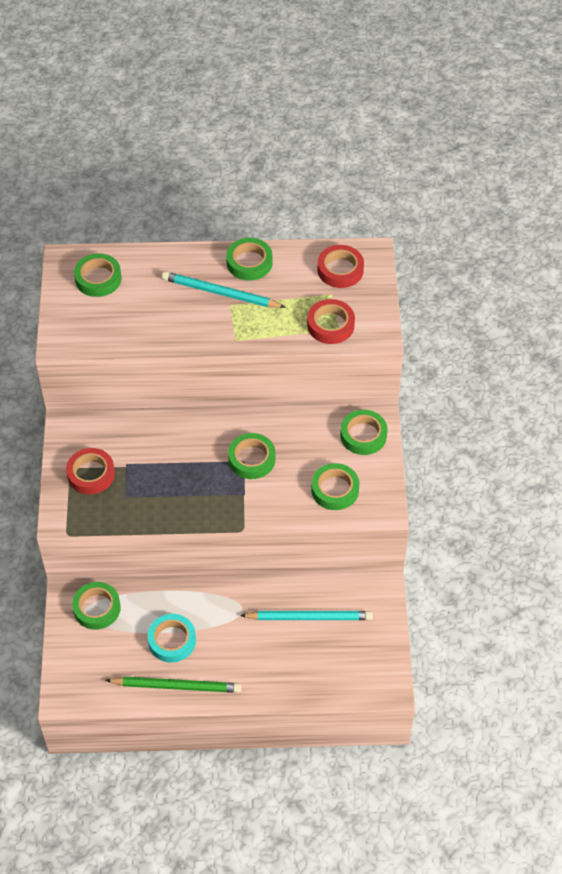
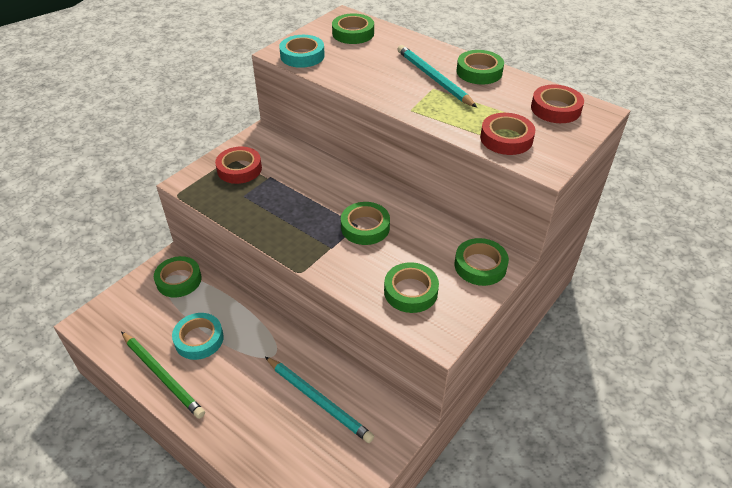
camera: 40 degrees right, 10 degrees down
(84, 334) = (302, 56): none -> turquoise tape

